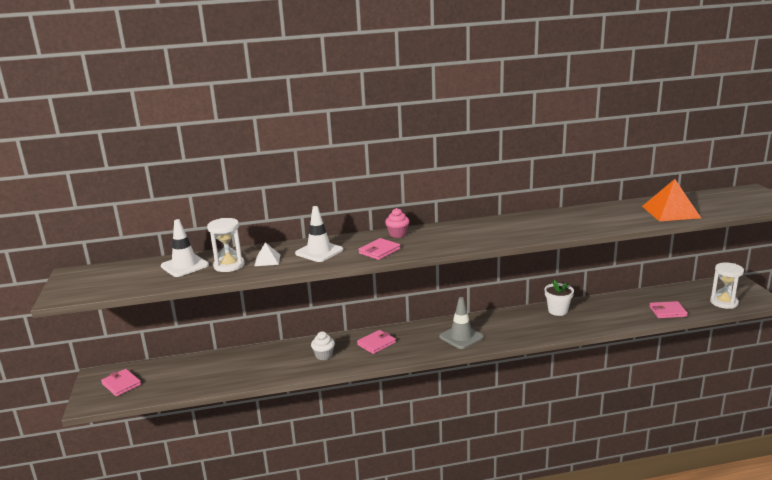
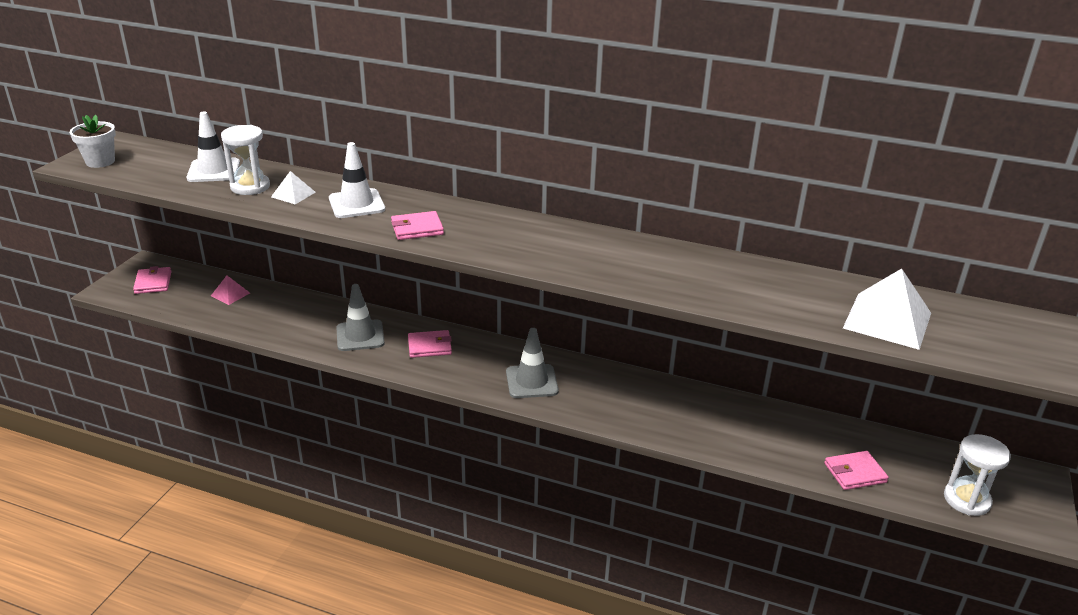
camera: 30 degrees right, 10 degrees up
(195, 368) = (230, 294): none -> pink pyramid
(324, 355) = (360, 336): white cupcake -> grey traffic cone
(397, 234) = (472, 213): pink cupcake -> none
(557, 311) = (698, 401): white flower pot -> white flower pot (100, 161)
(667, 311) = (855, 473): pink wallet -> pink wallet turned 45 degrees counterclockwise
(670, 212) = (887, 320): orange pyramid -> white pyramid

